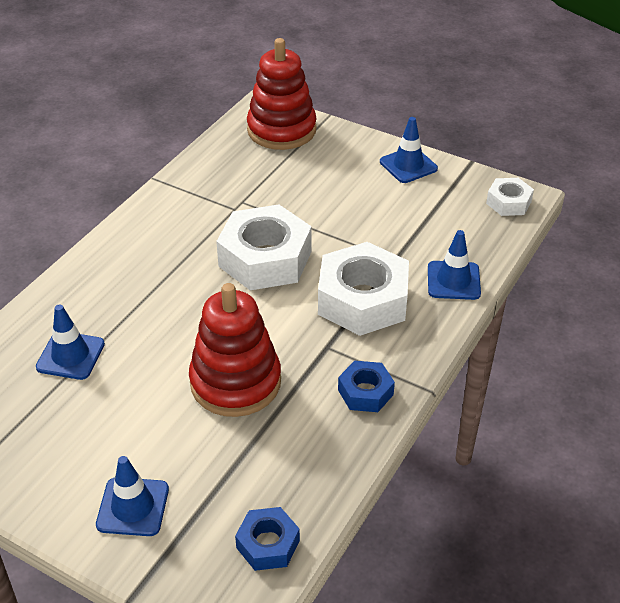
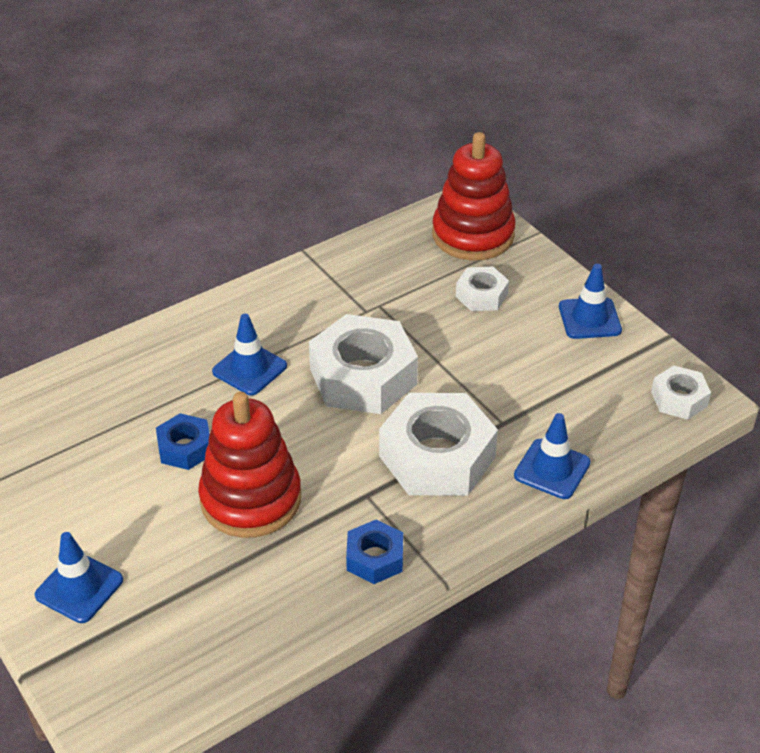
camera: 25 degrees right, 0 degrees up
(70, 356) = (112, 415): blue traffic cone -> blue traffic cone (249, 369)
(268, 544) = (180, 675): blue nut -> blue nut (185, 448)
(317, 171) = (481, 295): none -> white nut

